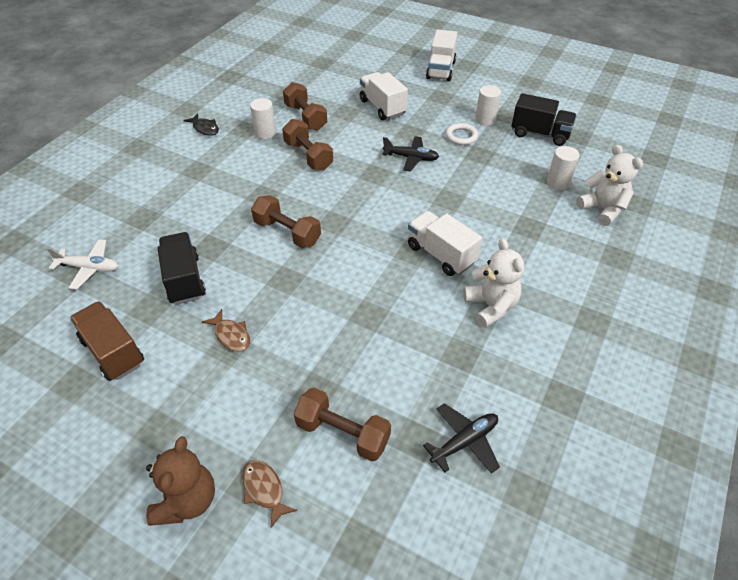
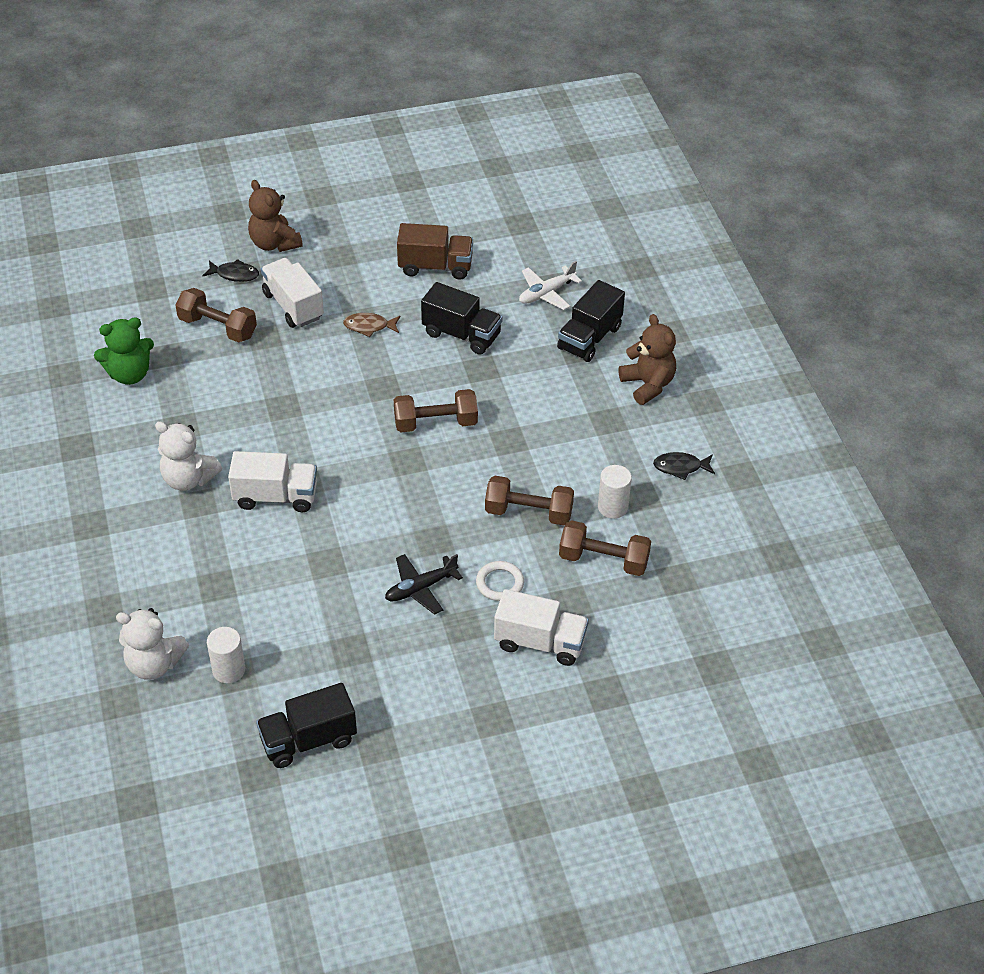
camera: 135 degrees right, 0 degrees up
(122, 219) = (589, 338): none -> black truck
(145, 173) = (648, 384): none -> brown teddy bear
(264, 490) = (234, 274): brown fish -> black fish
(342, 433) = (218, 327): brown dumbbell -> brown dumbbell turned 45 degrees clockwise
(441, 70) = (550, 777): white truck -> white truck (293, 306)
(461, 136) = (398, 664): white ring -> white ring (500, 583)
(464, 442) = (129, 374): black plane -> green teddy bear
(485, 120) = (396, 716): white cylinder -> none

